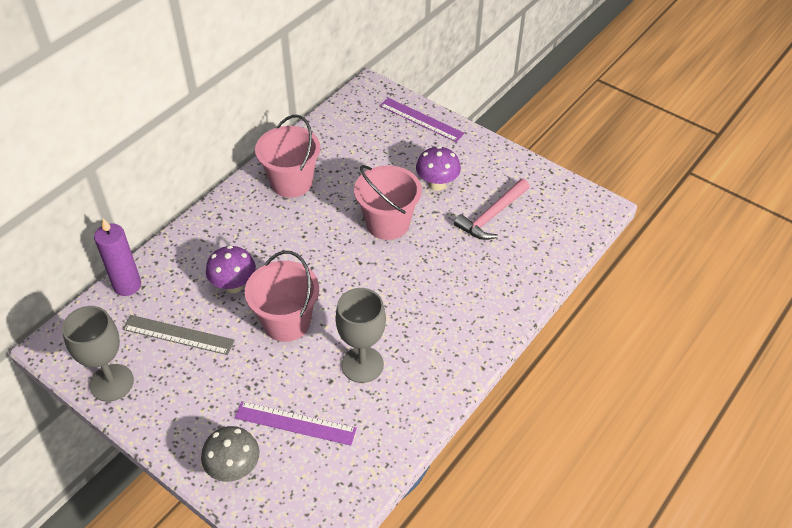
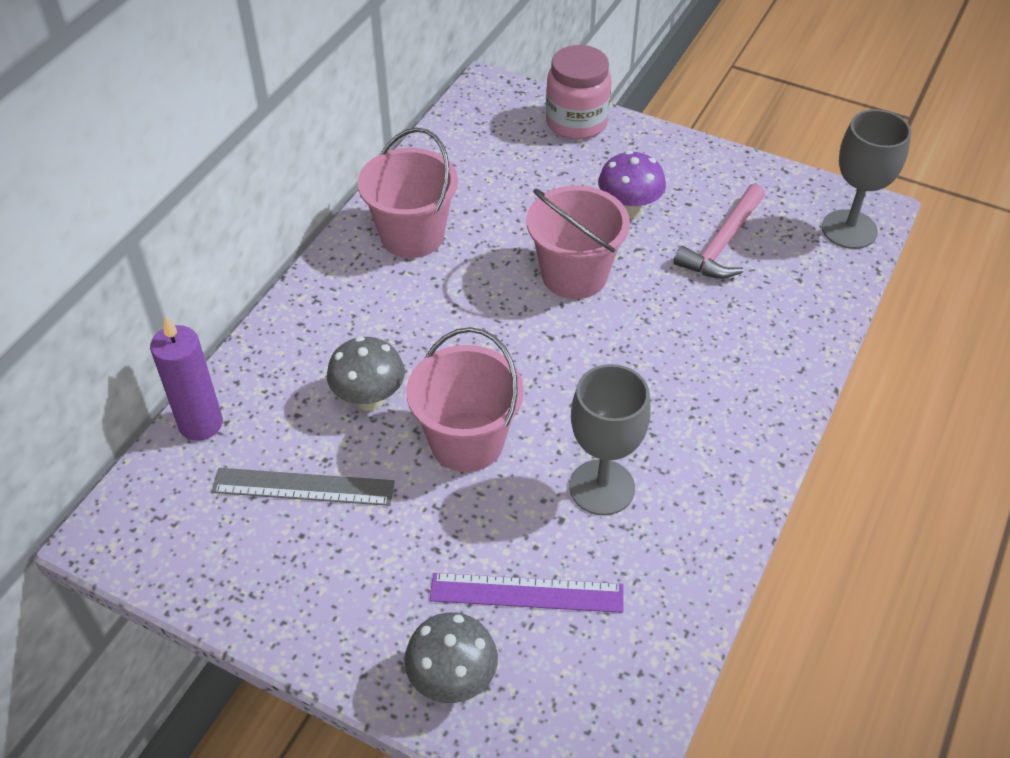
camera: 10 degrees left, 0 degrees up
(111, 382) = (217, 578): grey goblet -> grey goblet (849, 229)
(234, 285) = (369, 399): purple mushroom -> grey mushroom
(421, 120) = (576, 122): purple ruler -> pink jar

